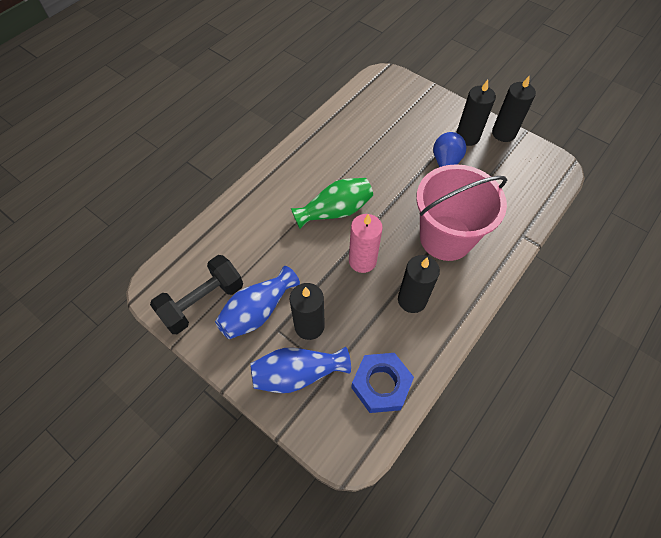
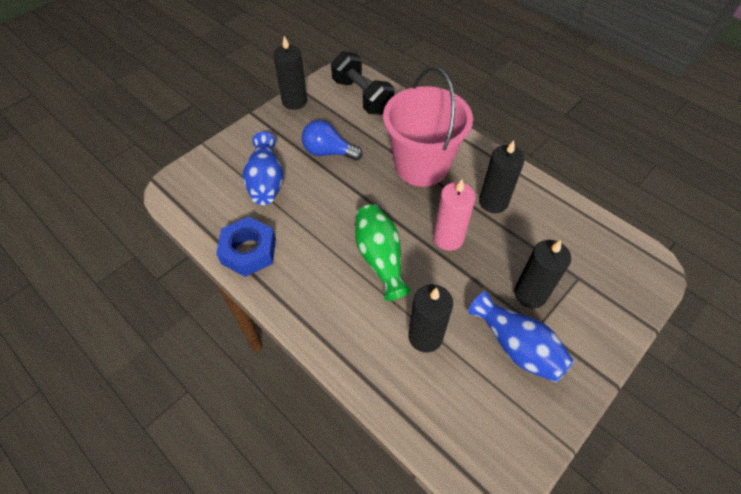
camera: 85 degrees left, 5 degrees down
(202, 302) = (509, 413): black dumbbell -> black dumbbell (362, 96)
(298, 374) = (586, 308): blue vase -> blue vase (266, 181)
(381, 385) = (585, 237): blue nut -> blue nut (248, 251)
(467, 137) = (293, 129): black candle -> black candle (425, 336)

